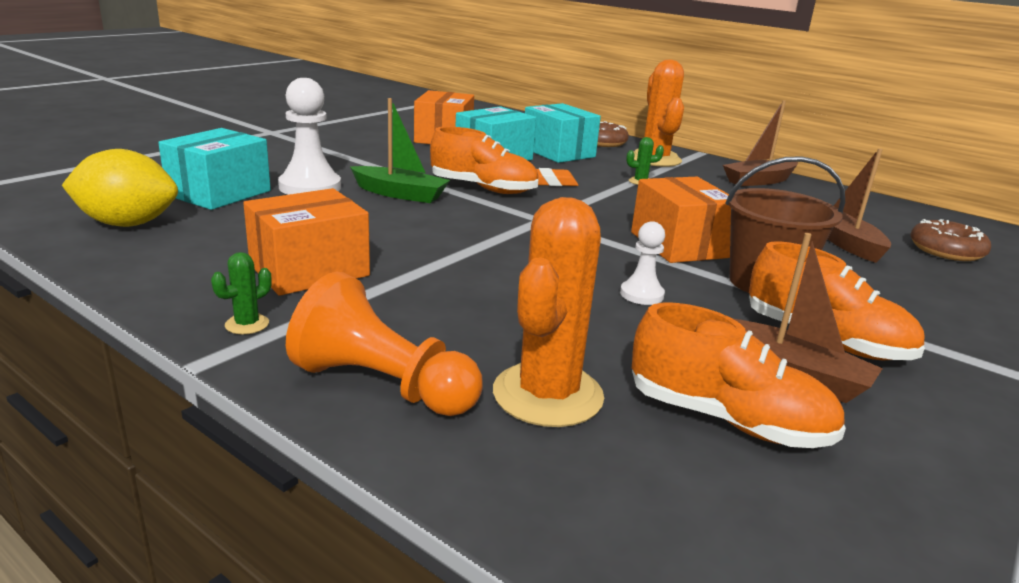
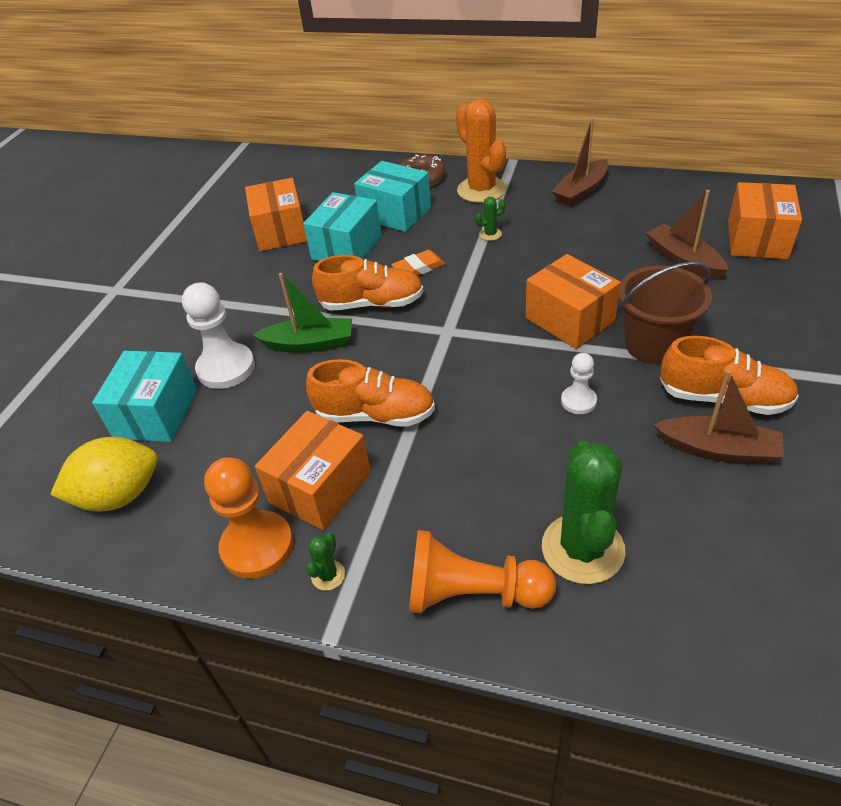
camera: 15 degrees left, 20 degrees up
(204, 286) = (257, 546): none -> orange pawn
(548, 395) = (582, 549): orange cactus -> green cactus
(727, 420) = (703, 518): orange shoe -> orange shoe (375, 415)
(946, 250) = (757, 239): brown donut -> orange box

